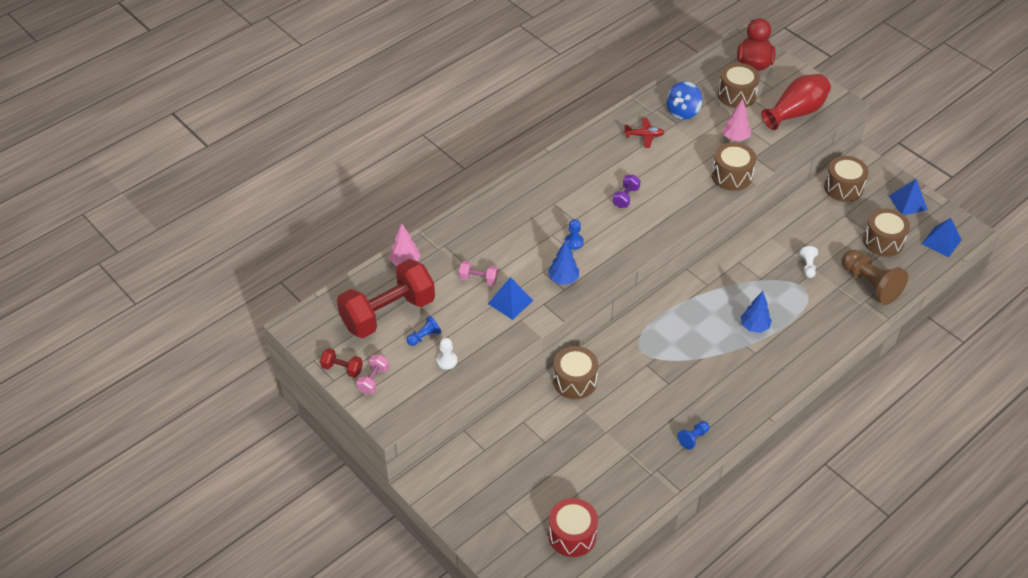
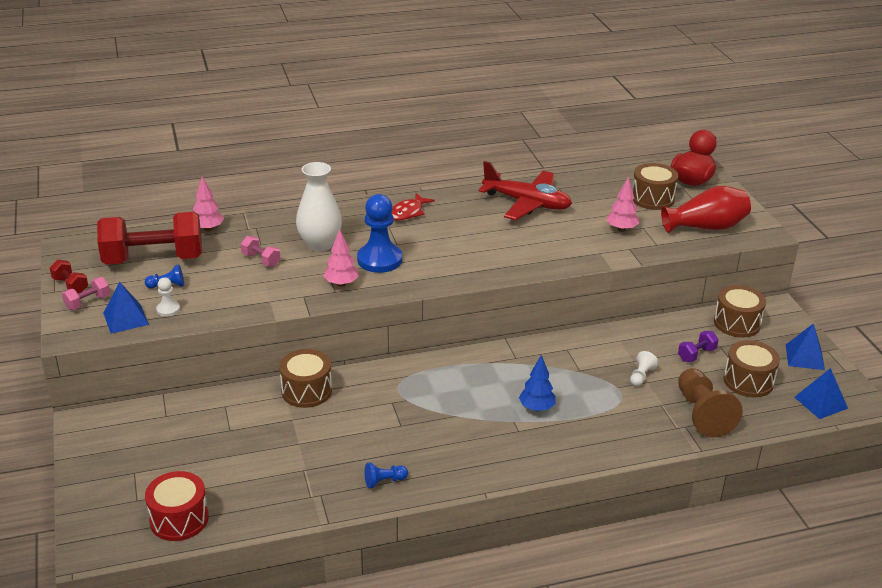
camera: 25 degrees right, 15 degrees down
(510, 302) = (273, 285): blue pyramid -> blue pyramid (126, 318)
(513, 244) = (320, 244): none -> white vase
(557, 181) = (408, 212): none -> red fish
(563, 279) = (341, 284): blue tree -> pink tree
(573, 242) = (379, 260): blue pawn -> blue pawn, size x2.10
(625, 197) = (464, 242): purple dumbbell -> purple dumbbell (696, 354)
(644, 136) = (527, 203): red plane -> red plane, size x2.12
(683, 111) = (583, 196): blue spinning top -> none
(732, 176) = (591, 256): brown drum -> none

